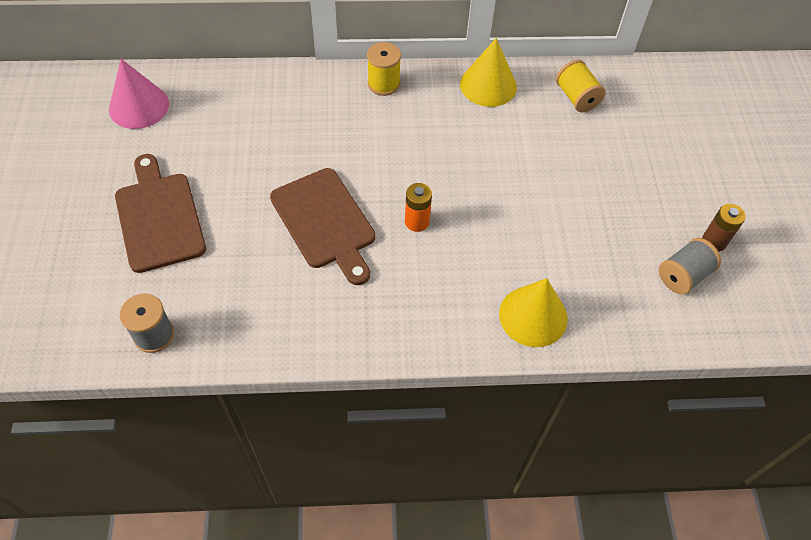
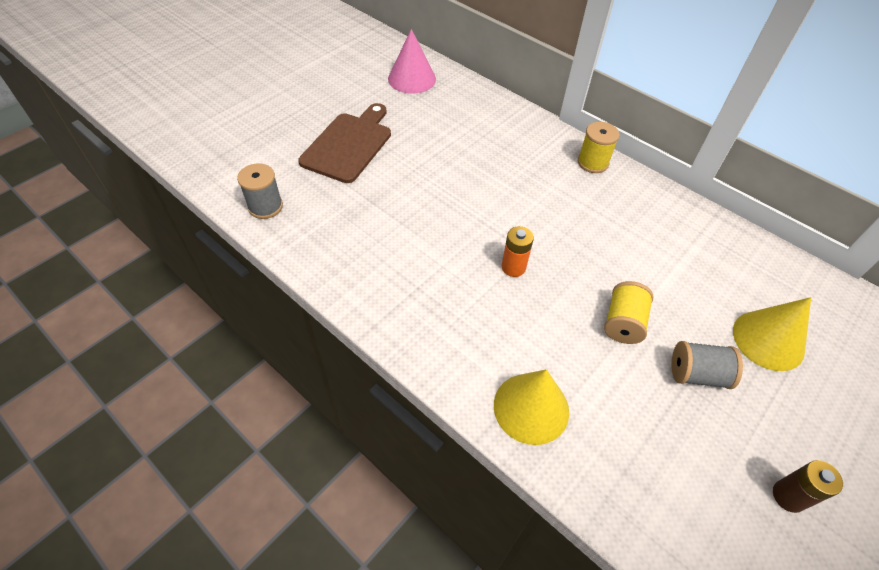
camera: 45 degrees right, 5 degrees down
(325, 222) = (446, 220): brown cutting board -> none
(488, 85) = (681, 215): yellow cone -> yellow cone (768, 340)
(576, 97) = (759, 275): yellow spool -> yellow spool (623, 323)
(683, 275) = (719, 497): grey spool -> grey spool (697, 374)

